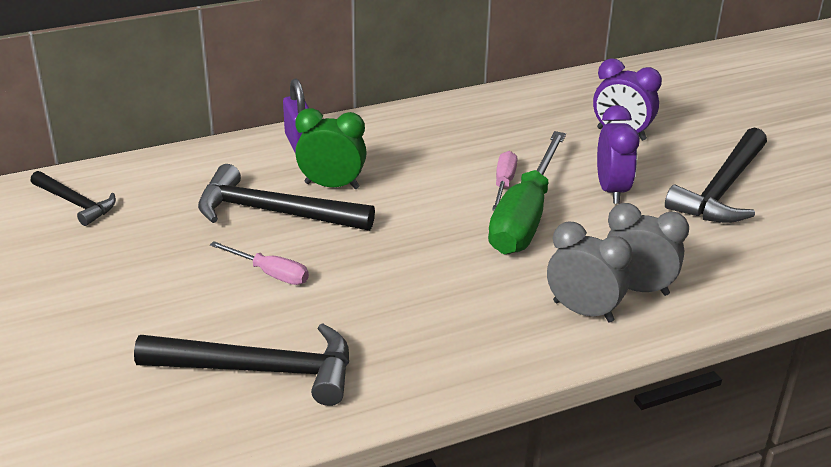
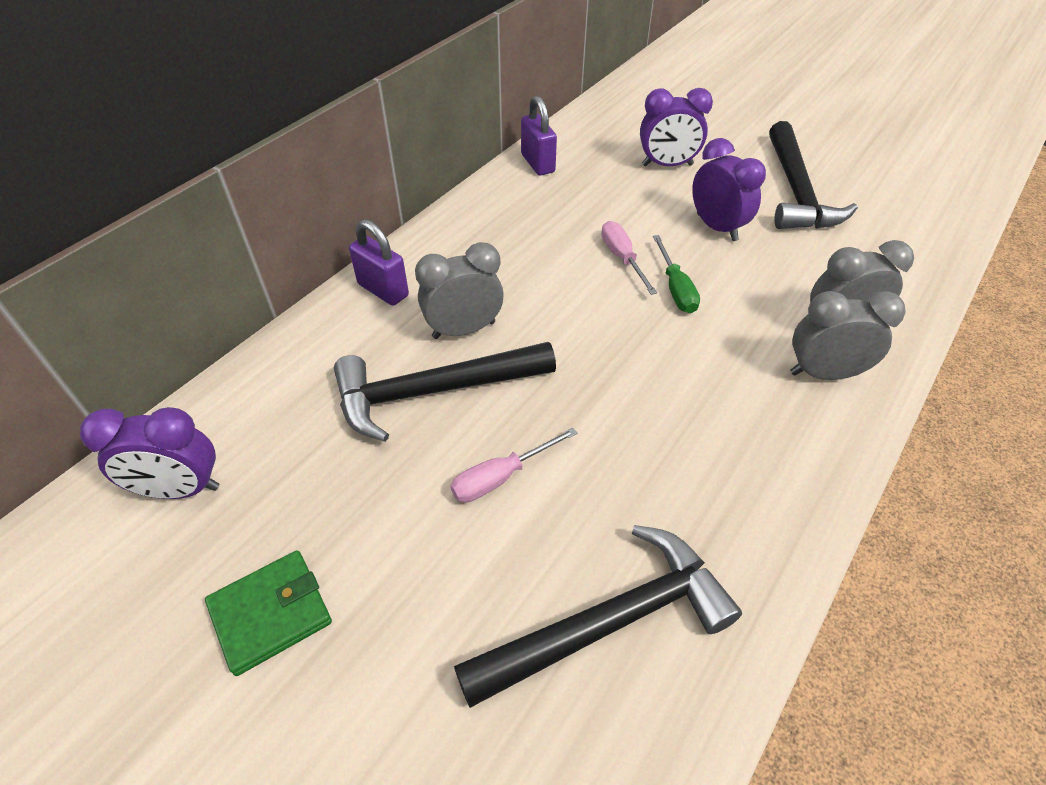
camera: 30 degrees left, 15 degrees up
(72, 280) = (271, 613): none -> green wallet
(75, 203) = (180, 489): black hammer -> purple clock
(270, 273) = (501, 477): pink screwdriver -> pink screwdriver turned 150 degrees clockwise
(332, 185) = (464, 330): green clock -> grey clock
(506, 99) = (537, 163): none -> purple padlock
(524, 217) = (675, 288): green screwdriver -> green screwdriver, size x0.48

